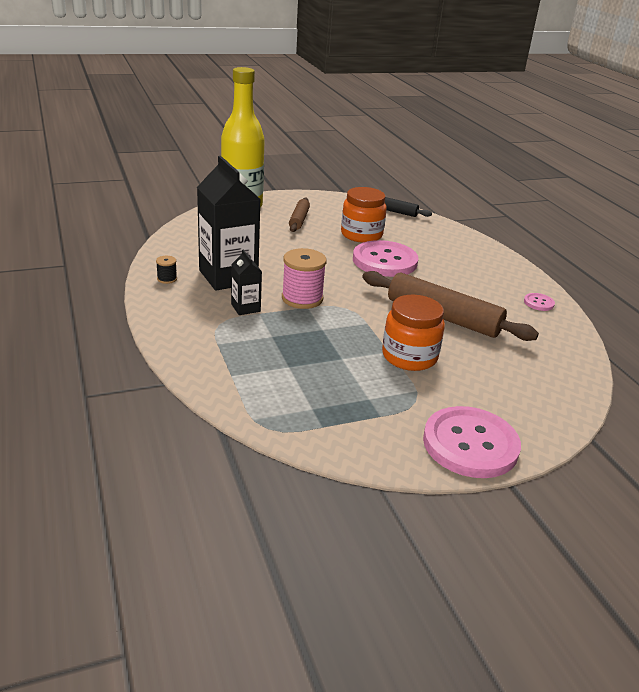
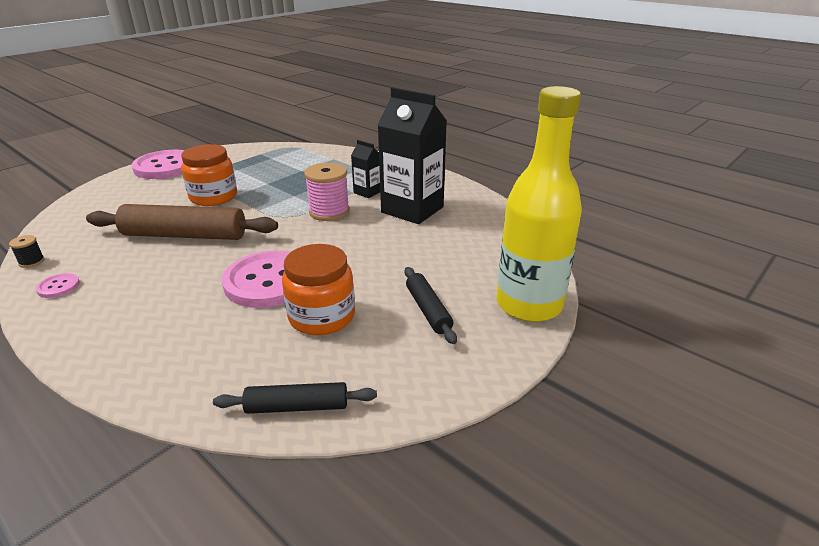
camera: 155 degrees right, 0 degrees up
(167, 279) = (455, 193): black spool -> black spool (32, 262)
(299, 220) = (428, 310): brown rolling pin -> black rolling pin

